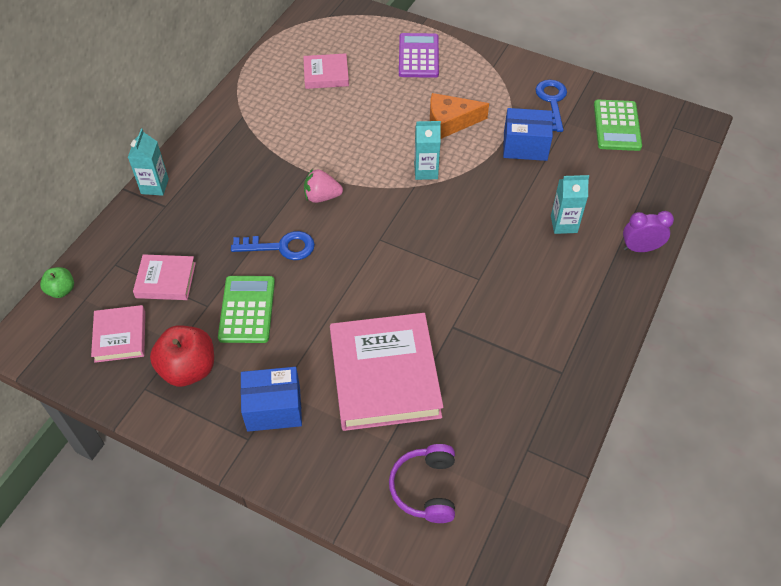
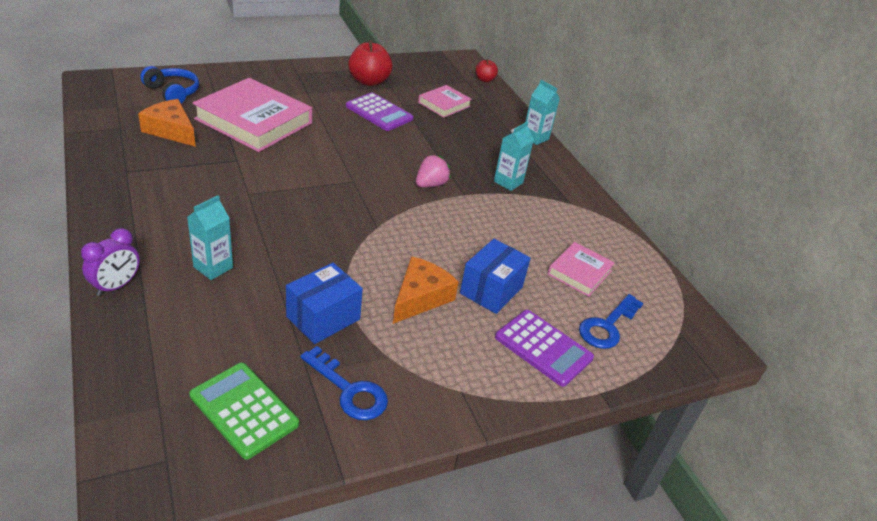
camera: 125 degrees right, 15 degrees down
(61, 290) = (484, 80): green apple -> red apple
(120, 336) = (424, 78): pink book -> none
(247, 309) = (379, 113): green calculator -> purple calculator
(273, 409) = (300, 86): blue box -> blue box (491, 290)
(281, 247) = (409, 146): blue key -> blue key (607, 326)
(425, 488) = (173, 92): purple headphones -> blue headphones
(426, 171) = (383, 243): turquoise carton -> turquoise carton (508, 182)
(479, 412) = (171, 130): none -> orange cheese

